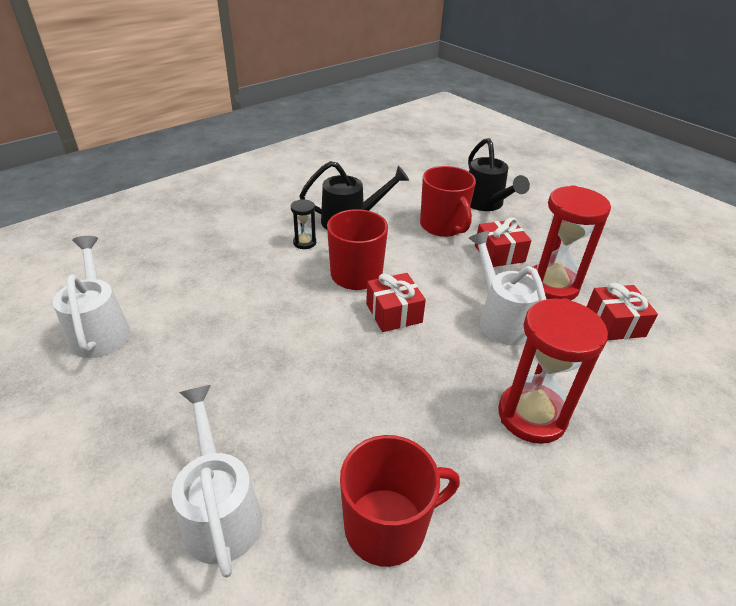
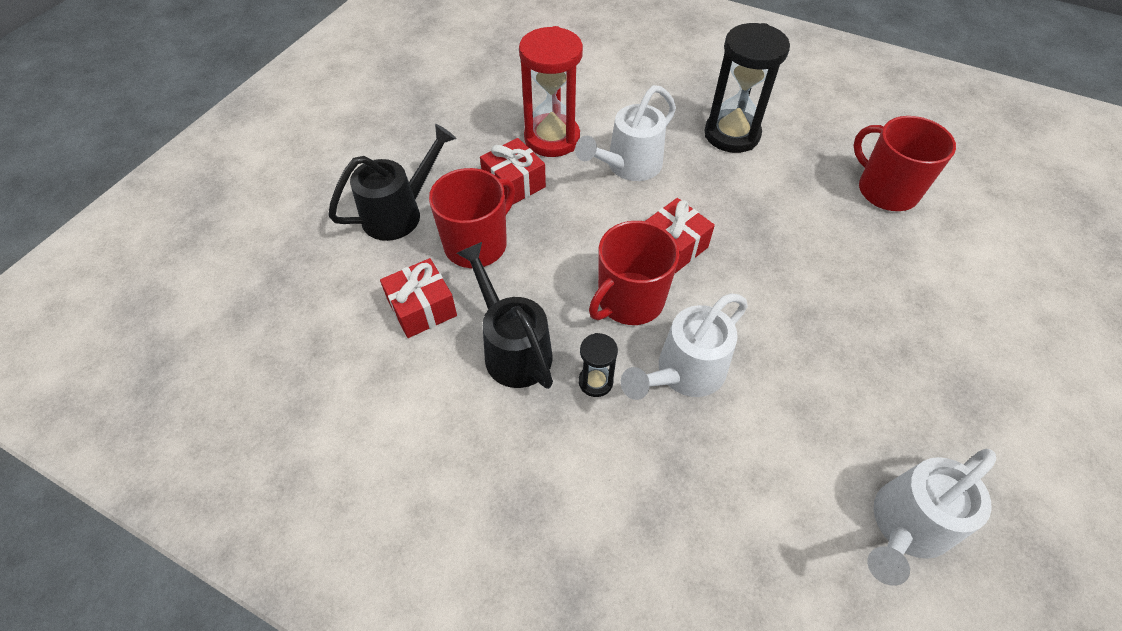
camera: 110 degrees left, 15 degrees up
(220, 512) = (963, 284): white watering can -> white watering can (684, 373)
(532, 415) = (731, 134): red hourglass -> black hourglass
(614, 323) = (585, 97): red gift -> red gift (422, 308)

